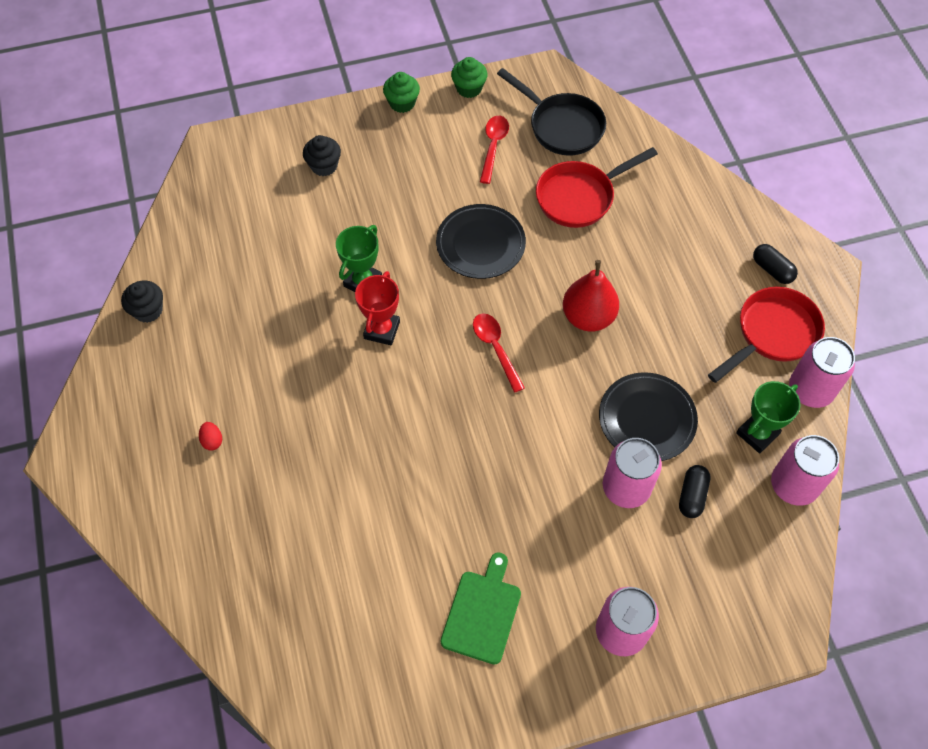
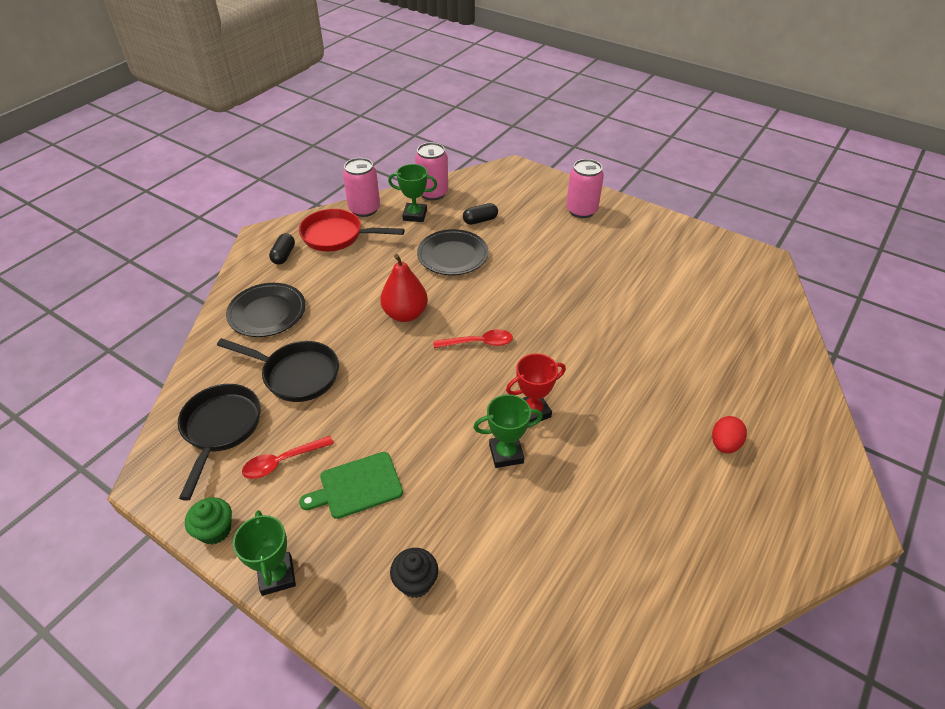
camera: 130 degrees left, 15 degrees down
(148, 310) = (702, 591): black cupcake -> none
(212, 440) = (724, 444): red egg -> red egg, size x1.53
(402, 103) = (277, 576): green cupcake -> green trophy
(480, 244) = (398, 405): black plate -> black plate (267, 313)
(482, 613) = (638, 256): green cutting board -> green cutting board (357, 486)
(496, 349) = (478, 343): red spoon -> red spoon turned 120 degrees counterclockwise
(580, 197) = (296, 374): red pan -> black pan
(626, 488) = (505, 243): pink can -> none

